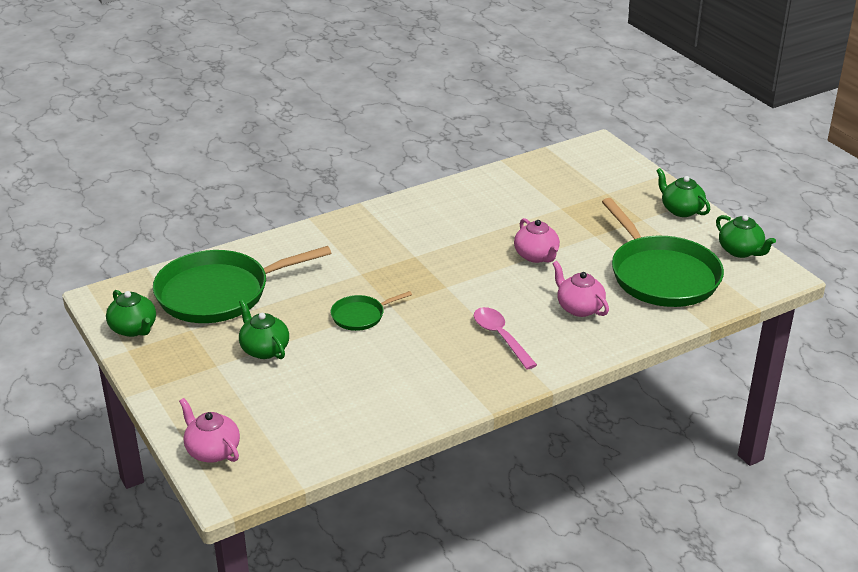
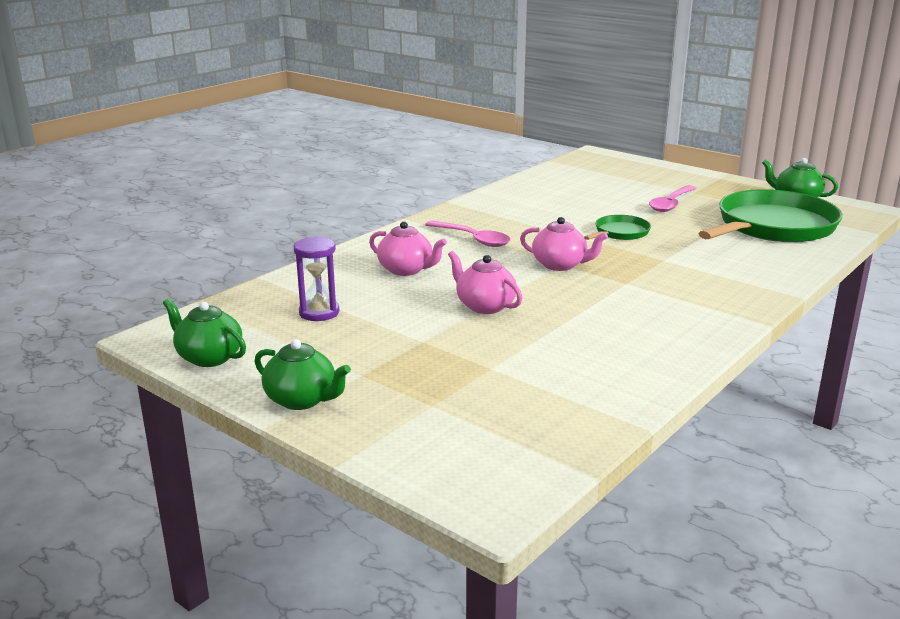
camera: 160 degrees right, 10 degrees down
(212, 451) = (628, 163): pink teapot -> pink teapot (560, 265)
(264, 349) = (671, 204): green teapot -> pink spoon
(661, 275) = (319, 312): green pan -> purple hourglass

